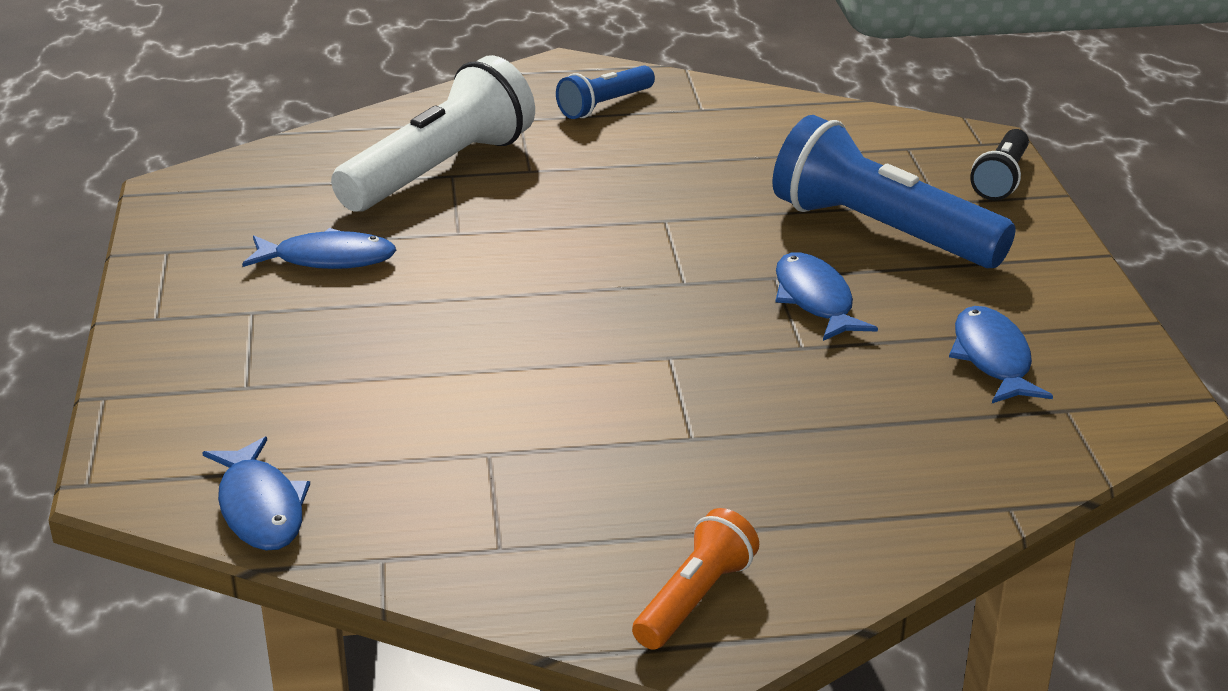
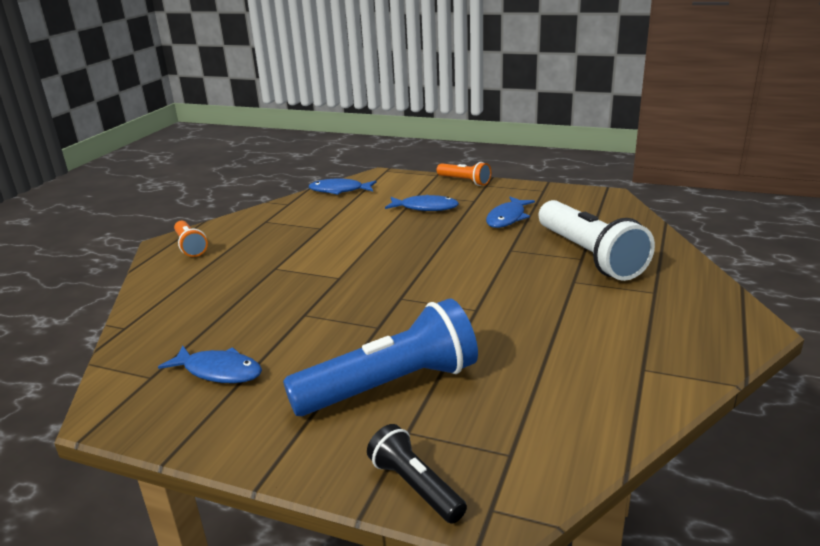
camera: 120 degrees right, 5 degrees down
(139, 348) = (464, 181): none -> orange flashlight
(604, 105) = (665, 327): blue flashlight -> none
(815, 300) = (340, 332): blue fish -> blue fish (425, 208)

